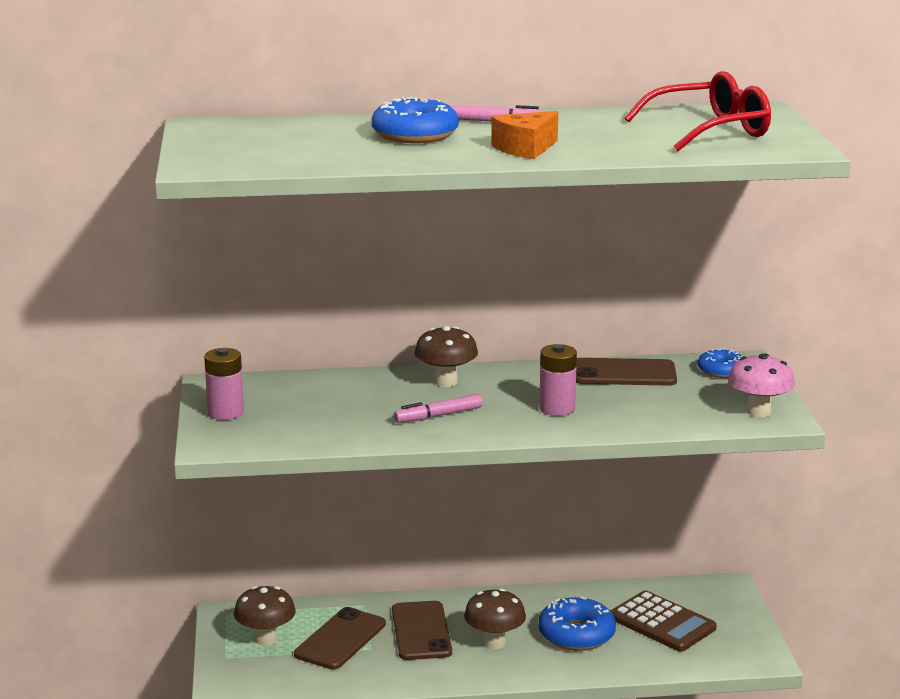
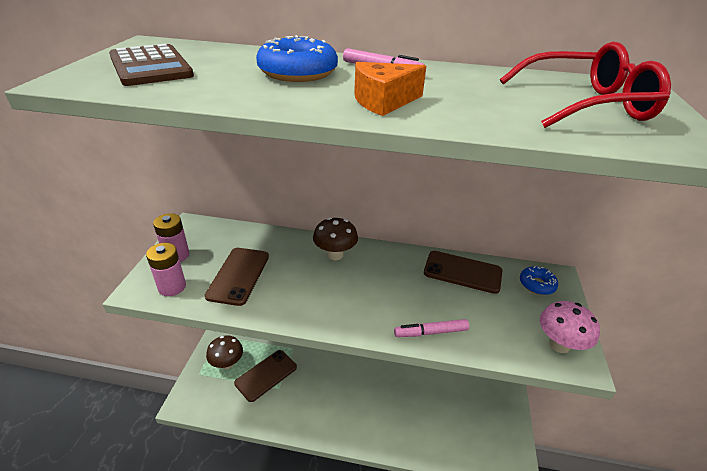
camera: 15 degrees right, 15 degrees up
(421, 631) = (313, 380): brown phone -> brown phone (238, 276)
(438, 415) = (311, 291): pink marker -> pink marker (431, 332)
(494, 642) = (351, 403): brown mushroom -> none
(557, 409) = (399, 302): pink battery -> pink battery (172, 287)
(576, 634) = (402, 409): blue donut -> none
(662, 623) = (458, 412): brown calculator -> brown calculator (151, 66)

